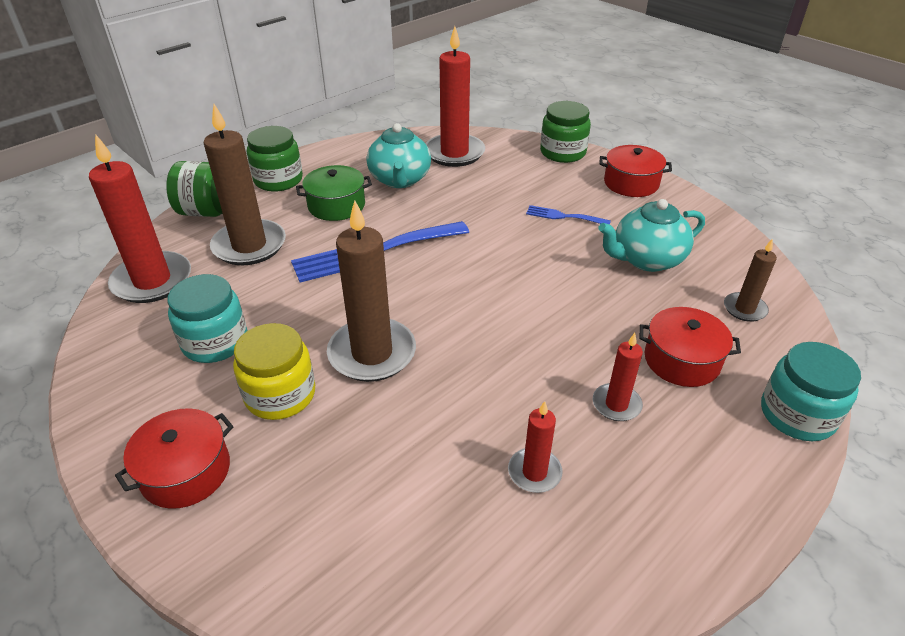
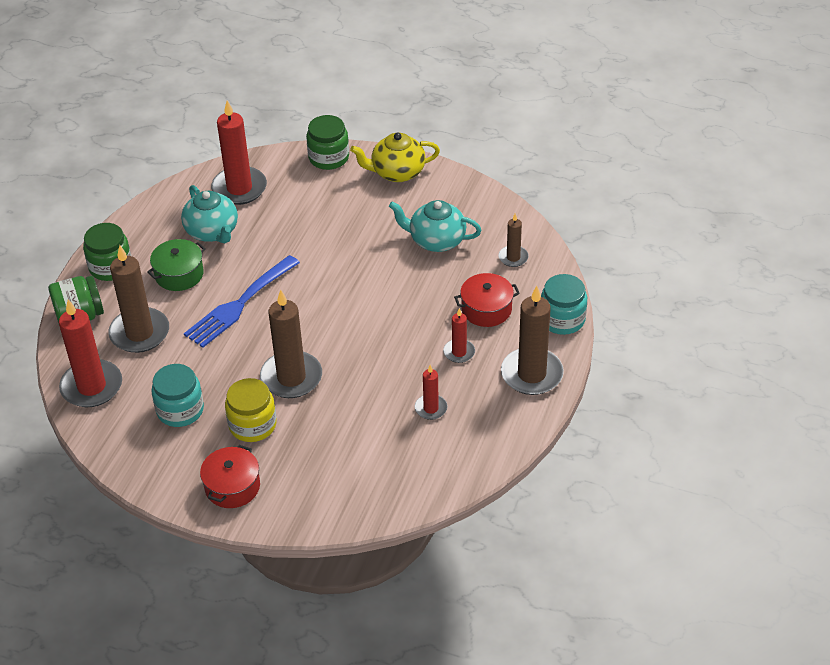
camera: 25 degrees left, 5 degrees up
(563, 216) = (361, 223): blue fork -> none
(631, 183) = (397, 172): red pot -> yellow teapot
(646, 259) = (436, 240): turquoise teapot -> turquoise teapot turned 60 degrees clockwise
(720, 481) = (531, 374): none -> brown candle

